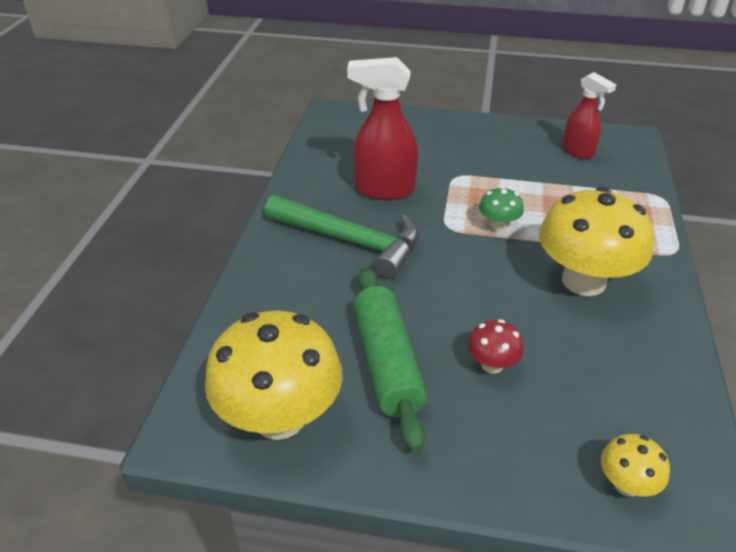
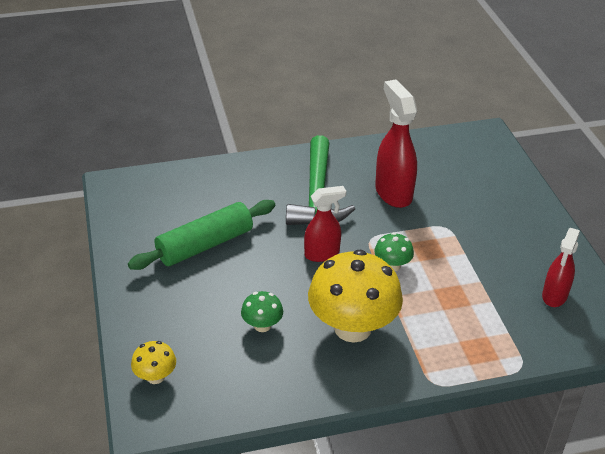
camera: 65 degrees right, 0 degrees up
(279, 417) = (140, 214): yellow mushroom -> none
(456, 267) = (322, 254): none -> red spray bottle
(492, 364) = (230, 294): red mushroom -> none
(558, 351) = (262, 325): none -> green mushroom

